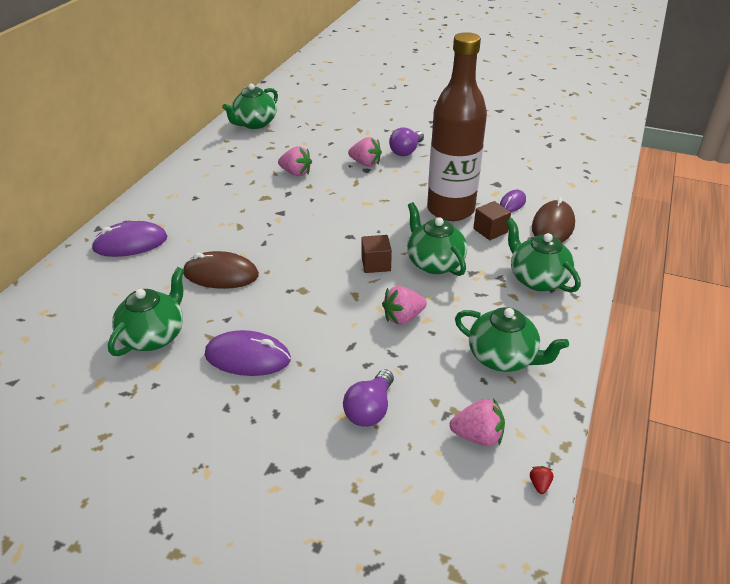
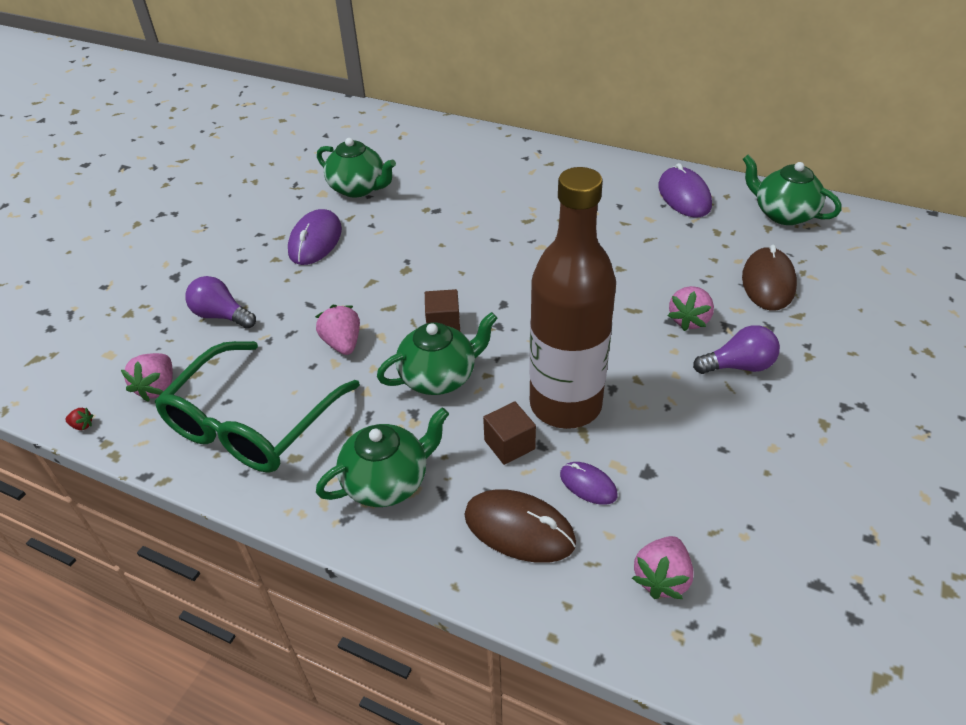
camera: 95 degrees right, 5 degrees up
(130, 243) = (499, 158): purple mouse -> purple mouse (684, 196)
(221, 274) = (441, 216): brown mouse -> brown mouse (768, 282)
(296, 173) = (651, 256): pink strawberry -> pink strawberry (661, 578)
(406, 151) = (738, 366): purple light bulb -> purple light bulb turned 135 degrees clockwise
(503, 358) = (253, 422): green teapot -> green glasses

